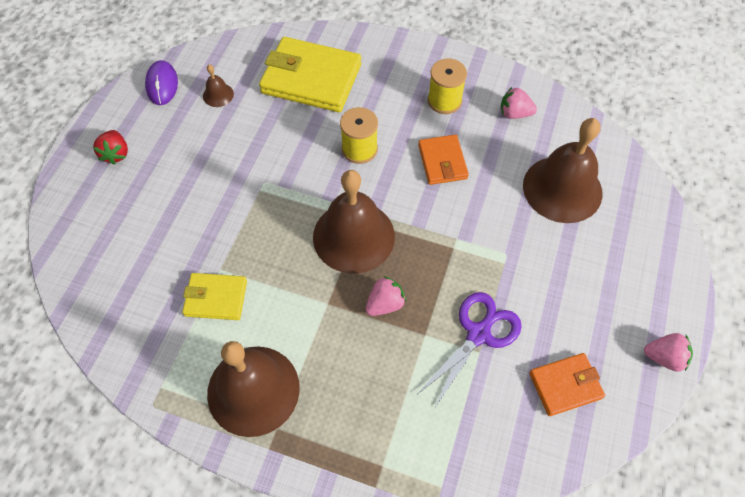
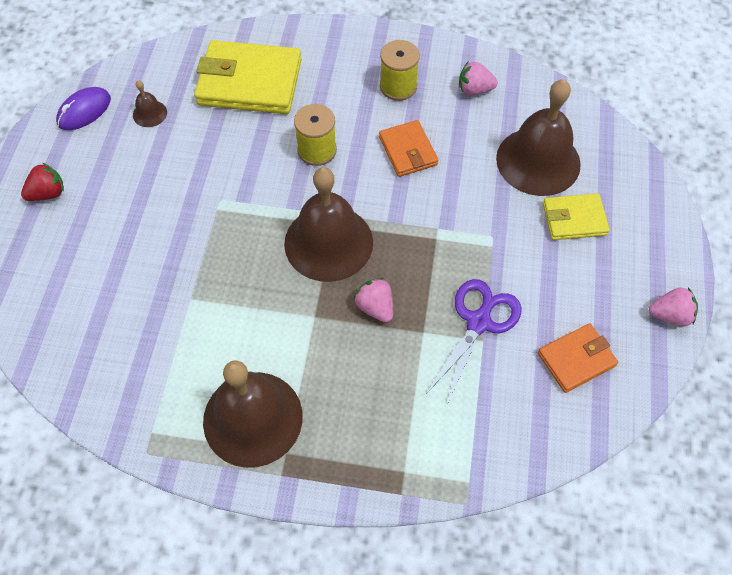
camera: 10 degrees left, 0 degrees up
(116, 154) = (48, 193): red strawberry -> red strawberry turned 105 degrees counterclockwise
(162, 85) = (84, 111): purple mouse -> purple mouse turned 60 degrees clockwise
(216, 298) = (192, 330): yellow wallet -> yellow wallet (574, 219)
(385, 304) = (375, 307): pink strawberry -> pink strawberry turned 75 degrees counterclockwise

